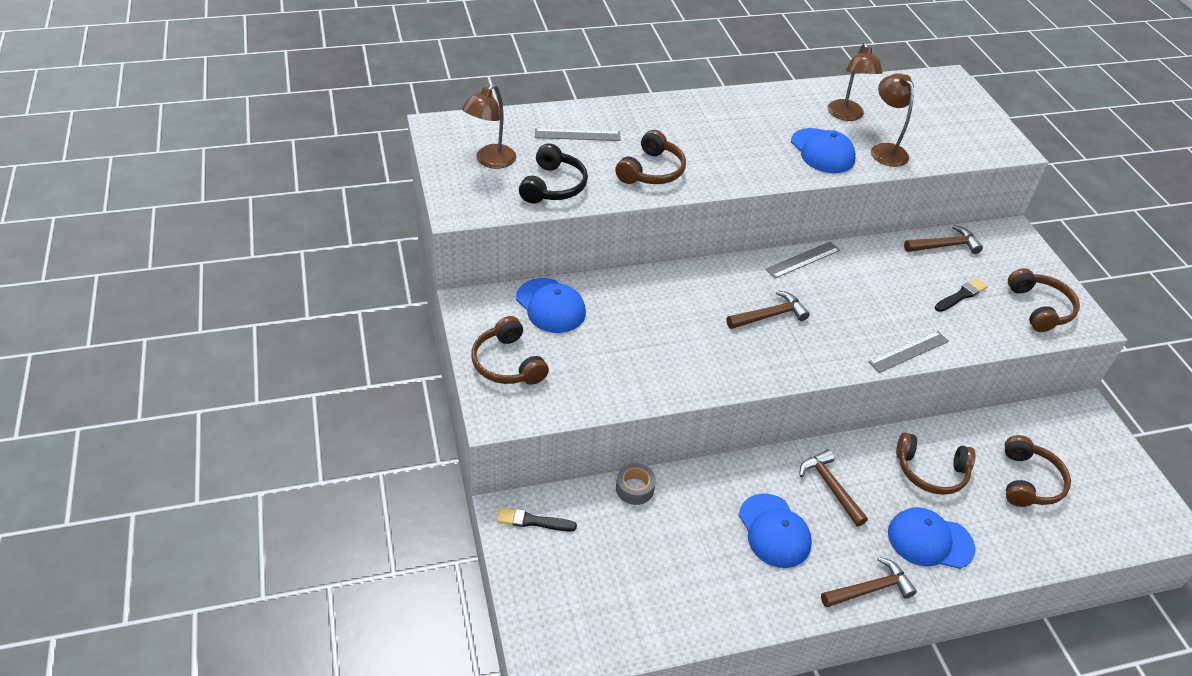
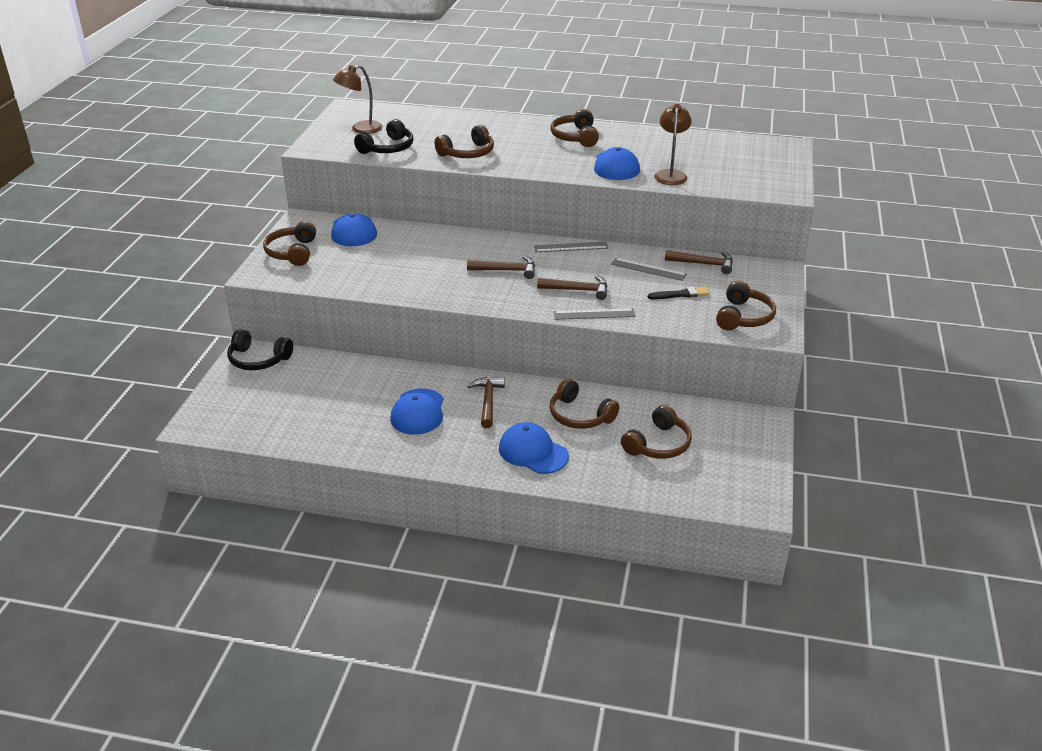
camera: 30 degrees right, 10 degrees down
(533, 521) = (258, 360): black brush -> black headphones
(577, 135) = (437, 126): grey ruler -> grey ruler (648, 269)
(634, 488) = (343, 363): grey tape -> none
(741, 116) = (575, 137): none -> brown headphones
(846, 115) = (664, 151): brown lamp -> none
(870, 589) = (454, 463): brown hammer -> brown hammer (577, 290)

